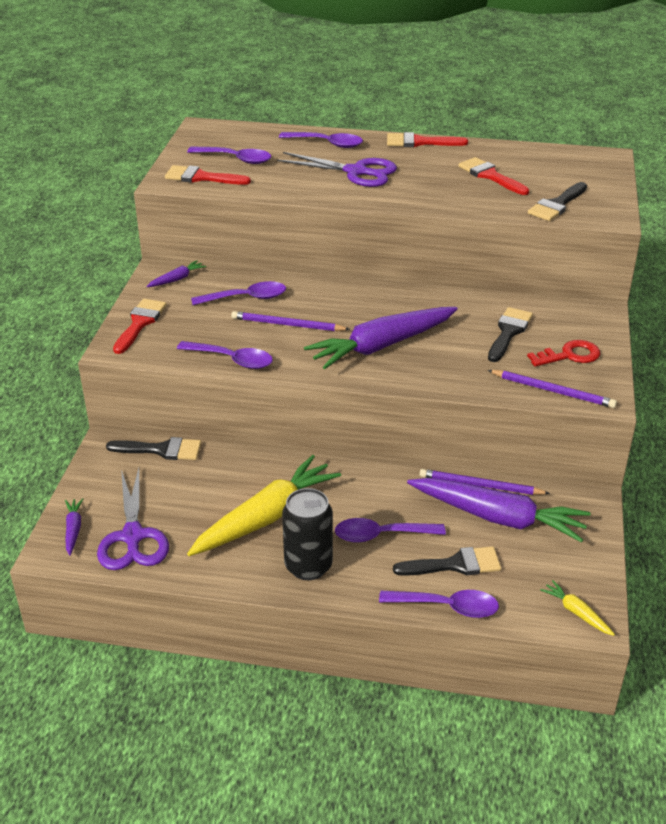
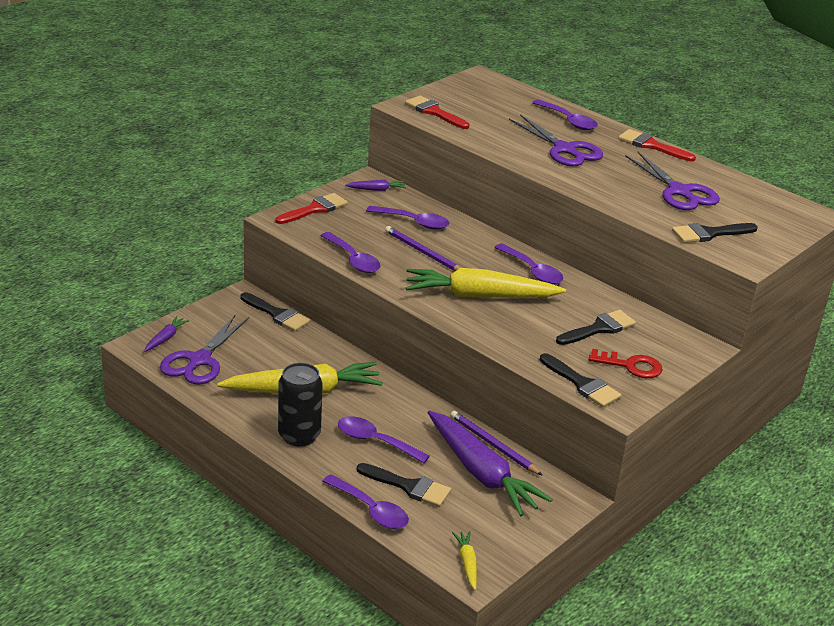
camera: 30 degrees right, 5 degrees down
(236, 159) = (478, 108): purple spoon -> purple spoon (532, 271)
(381, 346) = (479, 296): purple carrot -> yellow carrot
(490, 176) = (679, 192): red brush -> purple scissors
(553, 391) = (582, 384): purple pencil -> black brush

